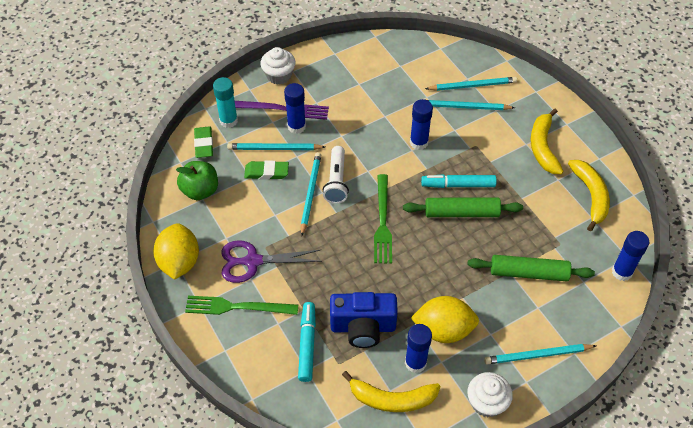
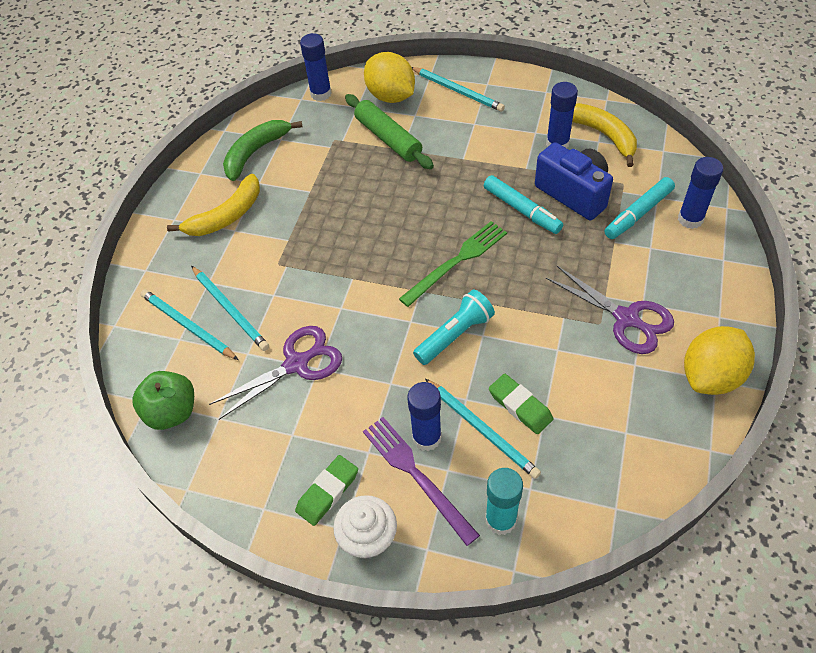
camera: 130 degrees left, 0 degrees up
(200, 190) = (620, 445): green apple -> green apple (172, 412)
(204, 144) = (563, 510): green eraser -> green eraser (327, 492)
(237, 307) = (680, 287): green fork -> none
(310, 193) = (496, 343): turquoise pencil -> none
(336, 181) = (455, 335): white flashlight -> turquoise flashlight
(397, 110) = (297, 364): none -> purple scissors
(419, 142) = (324, 309): blue glue stick -> blue glue stick (690, 219)
(443, 330) = (508, 149): yellow lemon -> yellow lemon (391, 96)
(458, 185) = (346, 241): turquoise marker -> turquoise marker (522, 210)
(461, 213) = (376, 217): green rolling pin -> none
(486, 402) = (532, 91): white cupcake -> none
(591, 196) = (255, 152): yellow banana -> green banana

